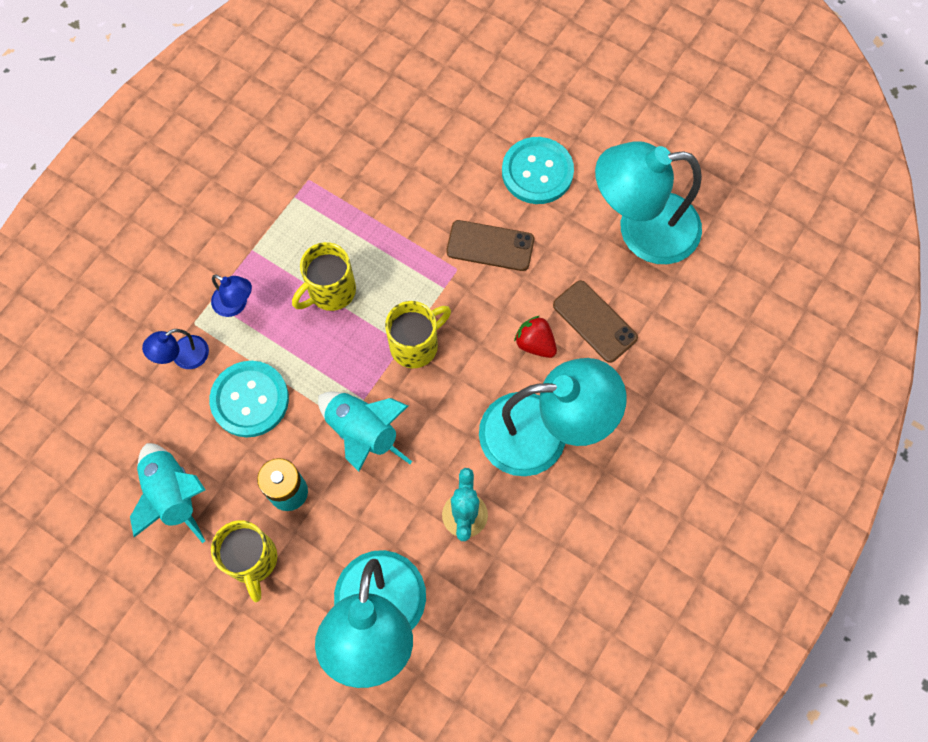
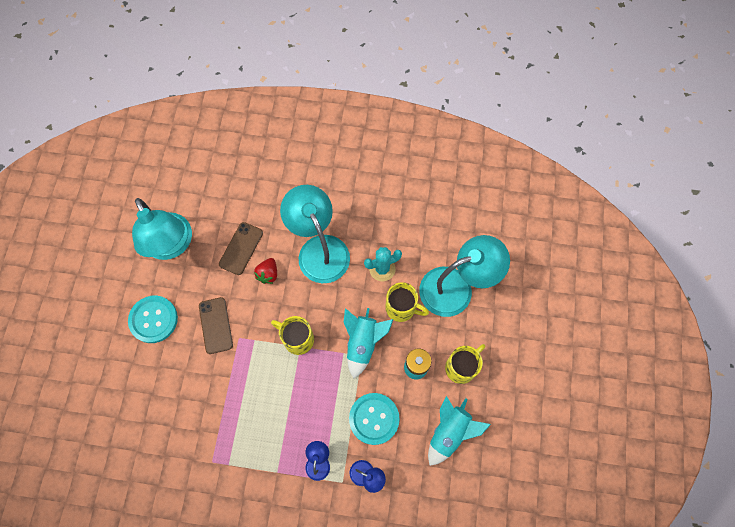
camera: 115 degrees left, 0 degrees up
(330, 291) = (284, 406): yellow mug -> yellow mug (401, 308)

